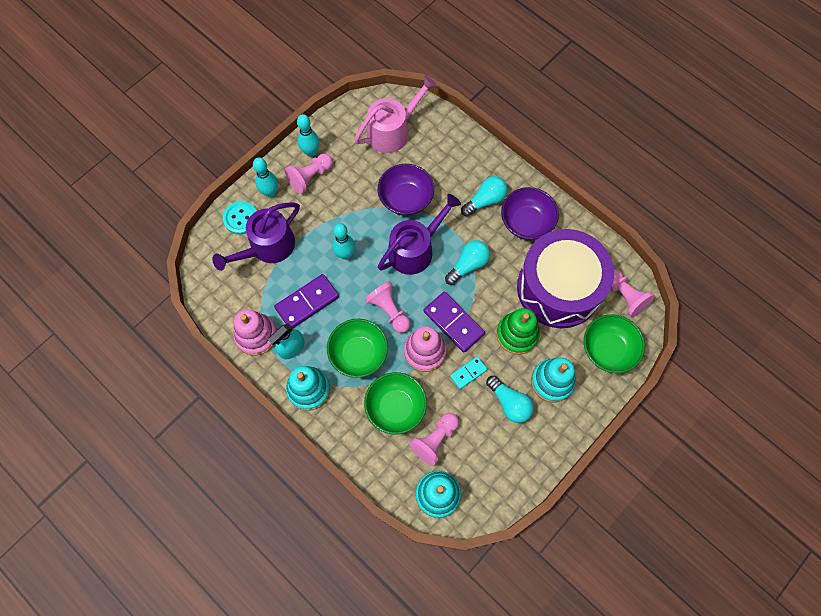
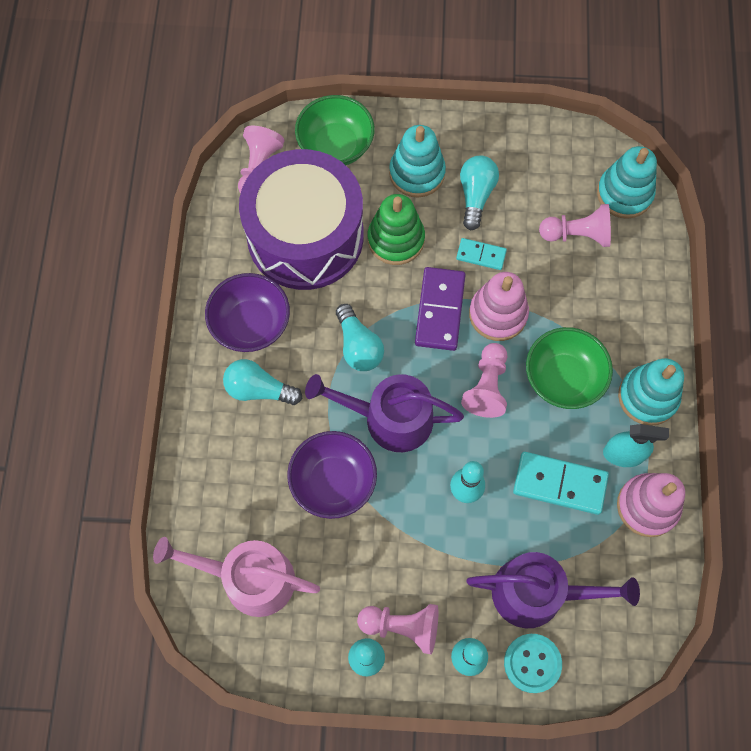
camera: 130 degrees left, 0 degrees up
(307, 302) = (559, 484): purple domino -> turquoise domino
(396, 407) = (582, 296): green bowl -> none
(468, 265) = (358, 346): turquoise light bulb -> turquoise light bulb turned 120 degrees counterclockwise

